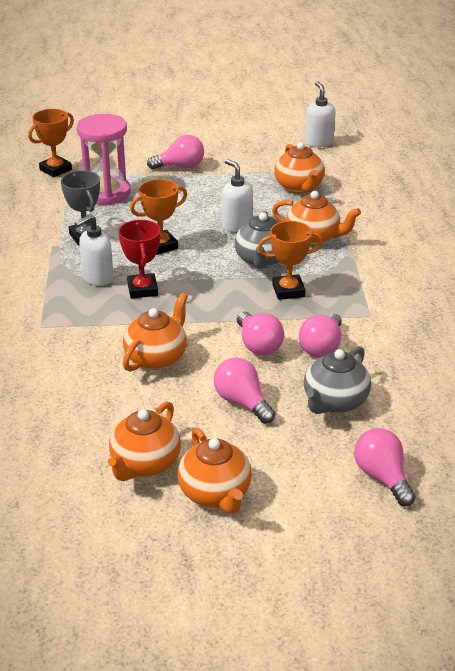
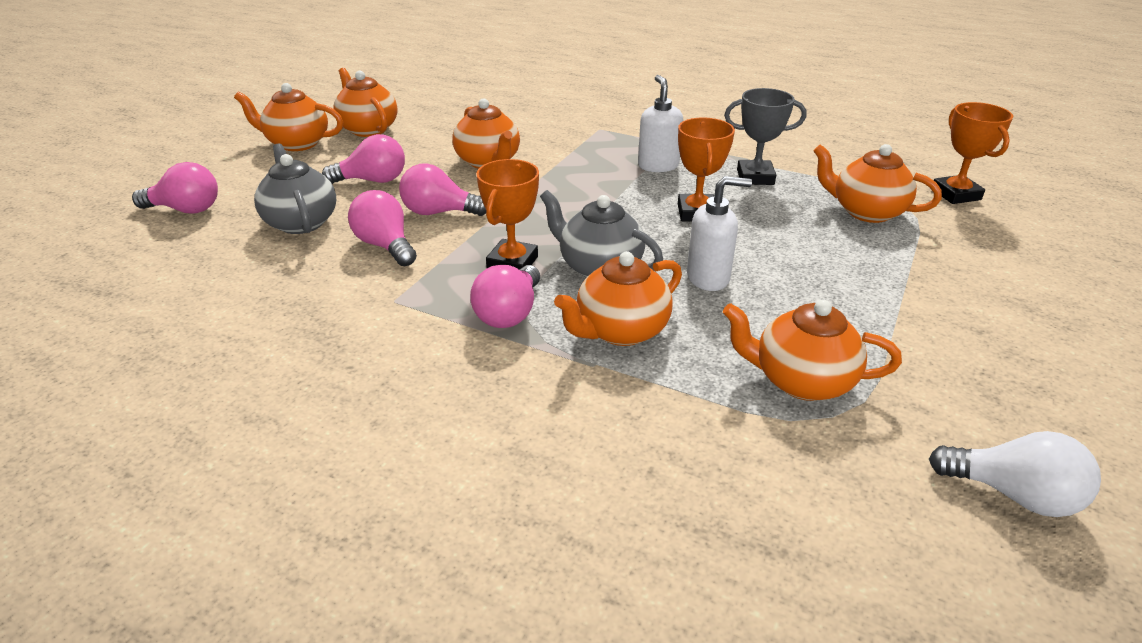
camera: 120 degrees right, 0 degrees up
(106, 193) = (866, 212): pink hourglass -> orange teapot
(142, 289) = (611, 182): red trophy -> none
(180, 166) = (935, 286): pink light bulb -> pink light bulb (509, 313)
(319, 142) = (1013, 495): white soap dispenser -> white light bulb

